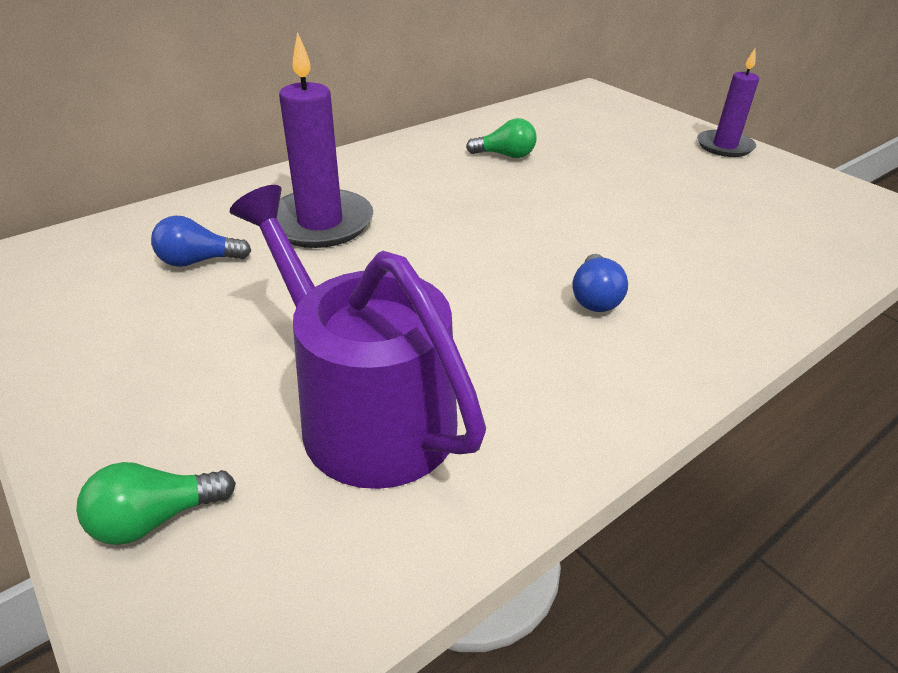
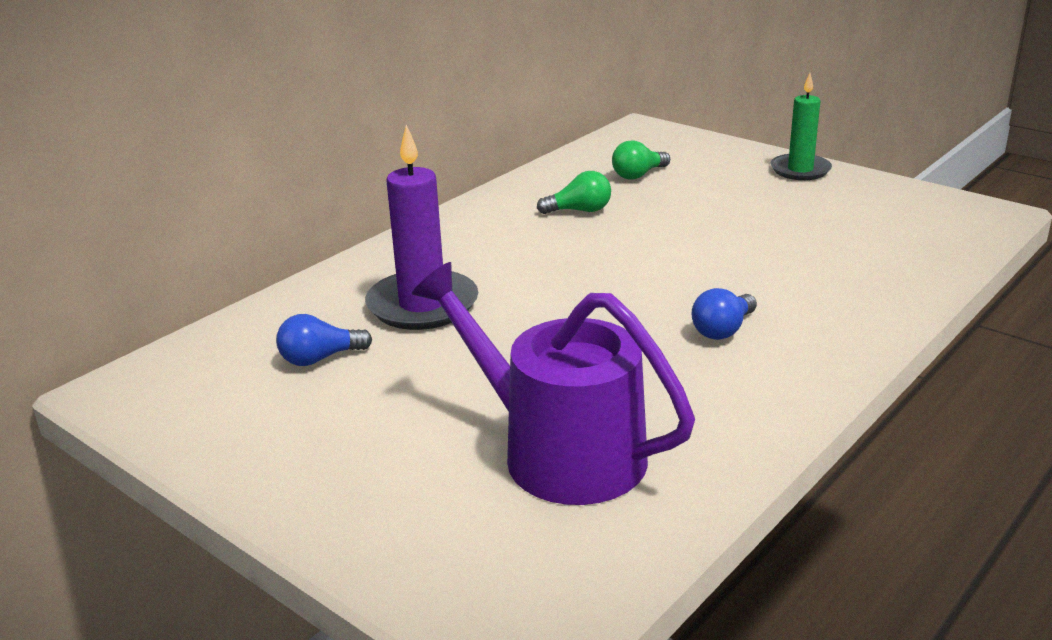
camera: 10 degrees left, 10 degrees down
(155, 518) = (423, 555): green light bulb -> green light bulb (638, 175)
(594, 298) = (723, 330): blue light bulb -> blue light bulb turned 45 degrees clockwise
(724, 146) = (800, 170): purple candle -> green candle

